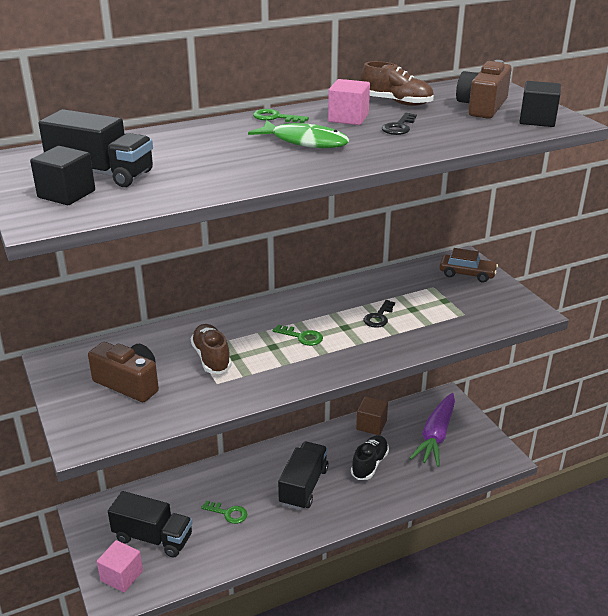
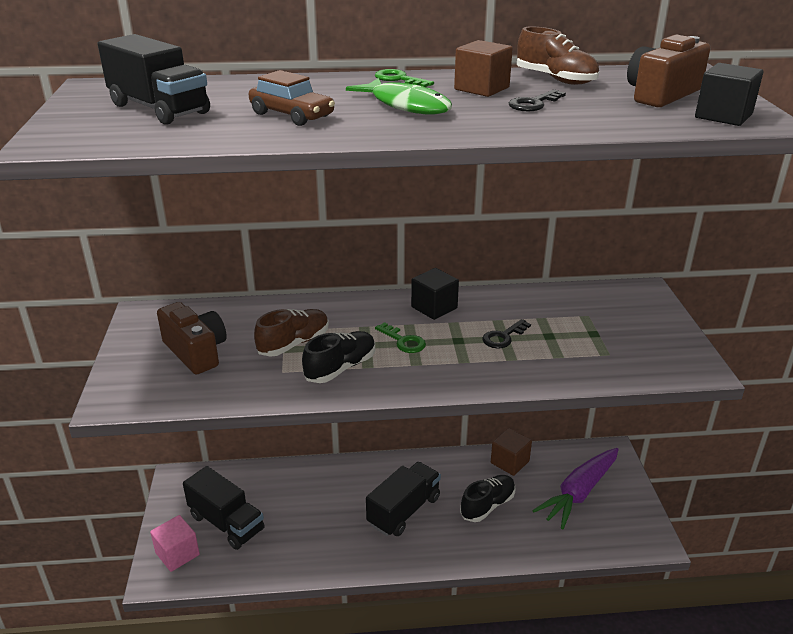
camera: 20 degrees right, 0 degrees up
(66, 194) = (103, 123): black cube -> black cube (434, 307)
(211, 358) = (294, 343): brown shoe -> brown shoe turned 45 degrees clockwise
(228, 513) = (312, 518): green key -> none
(264, 370) = (340, 368): none -> black shoe
(348, 118) = (481, 88): pink cube -> brown cube
(467, 274) = (639, 308): brown car -> brown car (292, 115)

